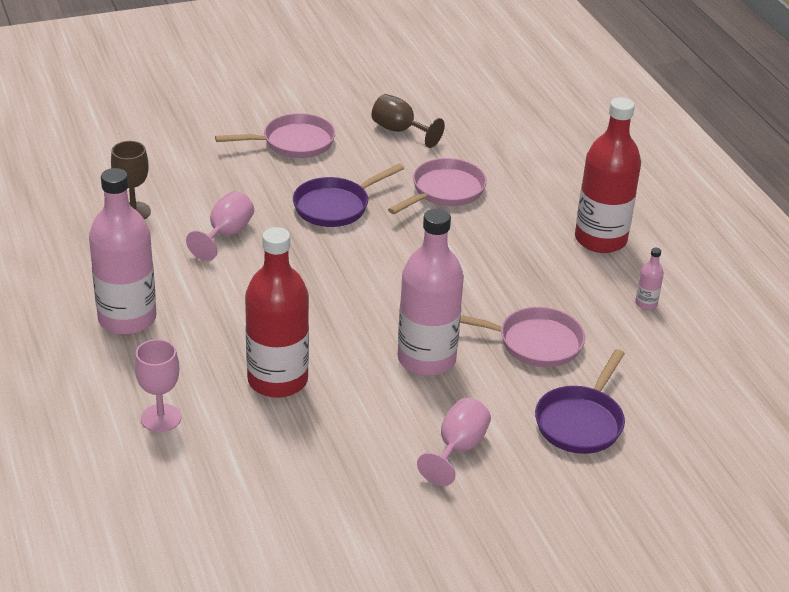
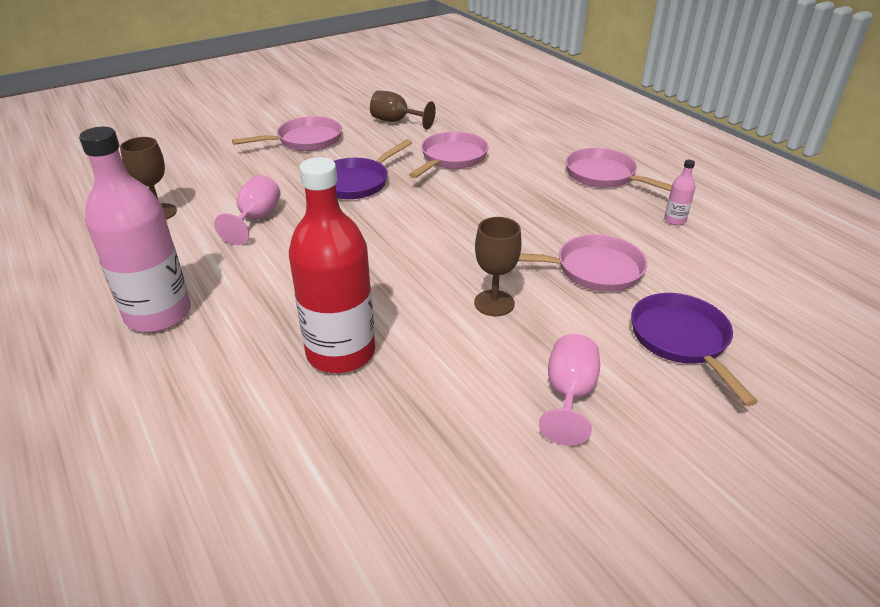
camera: 10 degrees left, 0 degrees up
(161, 418) = (208, 423): pink goblet -> none
(426, 359) = (494, 303): pink bottle -> brown goblet
(581, 422) = (682, 340): purple pan -> purple pan turned 150 degrees clockwise
(600, 239) = (604, 176): red bottle -> pink pan

